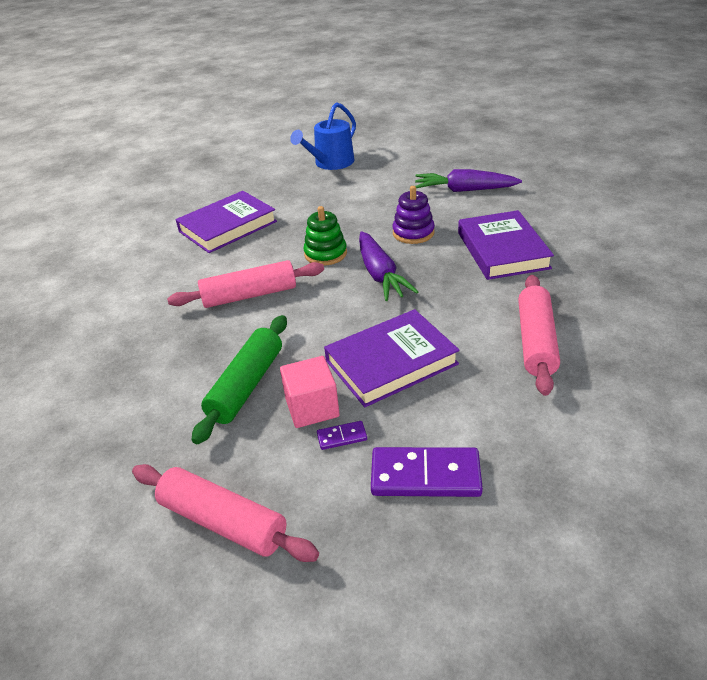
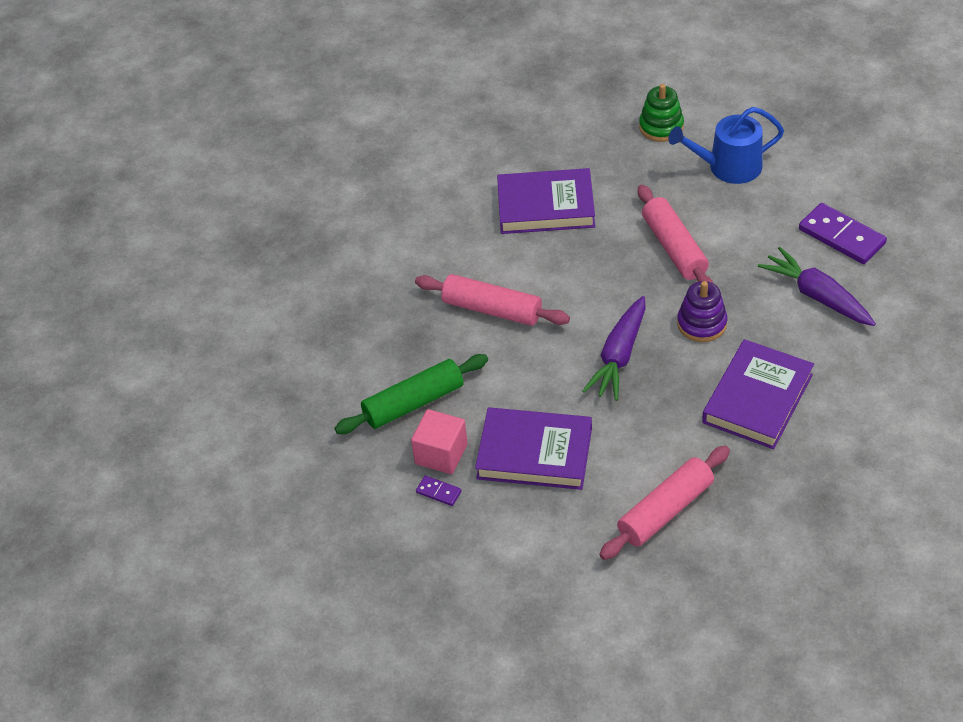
camera: 40 degrees right, 10 degrees up
(223, 521) = (314, 501): pink rolling pin -> pink rolling pin (674, 248)
(325, 254) = (598, 300): green stacking toy -> green stacking toy (661, 127)
(425, 476) = (463, 559): purple domino -> purple domino (841, 236)

